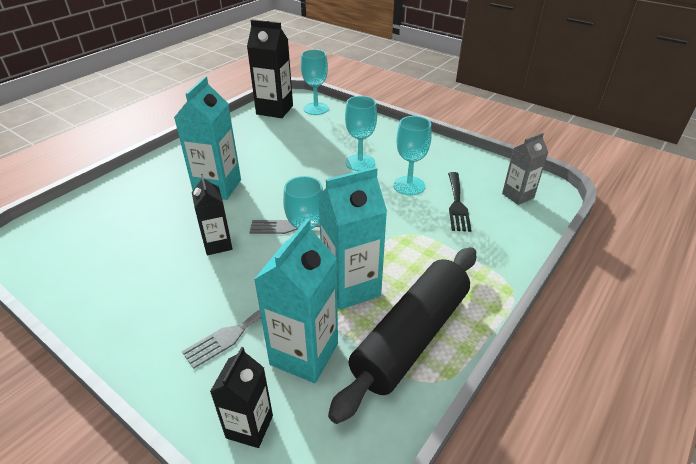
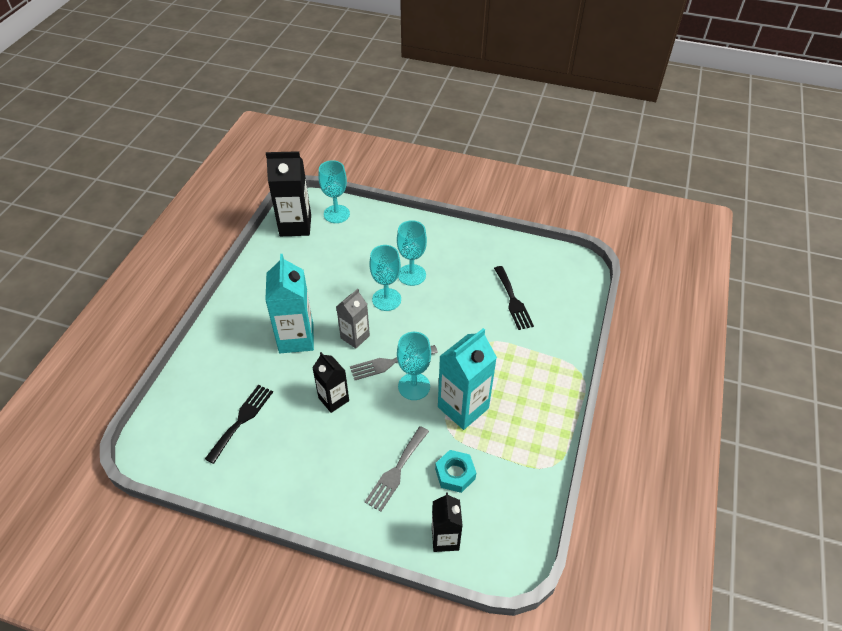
camera: 20 degrees left, 10 degrees up
(119, 239) = (242, 420): none -> black fork
(304, 354) = (455, 474): turquoise carton -> turquoise nut
(409, 186) = (466, 291): turquoise goblet -> turquoise goblet (386, 299)
(411, 336) = (524, 435): black rolling pin -> none
(517, 196) = (558, 278): grey carton -> grey carton (355, 337)

